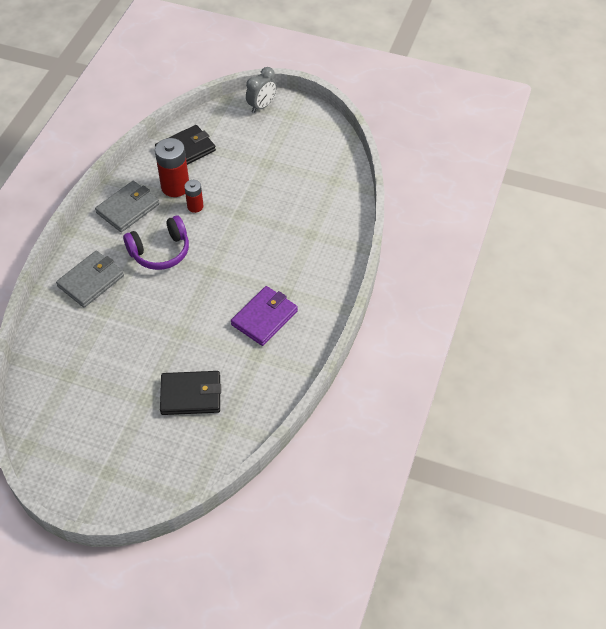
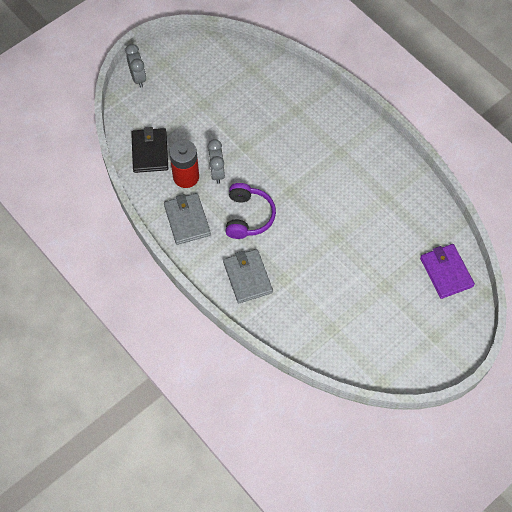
camera: 60 degrees left, 10 degrees up
(191, 395) = (397, 254): black wallet -> none
(195, 206) = (217, 172): red battery -> grey clock
(264, 318) = (356, 176): purple wallet -> purple wallet (446, 272)

